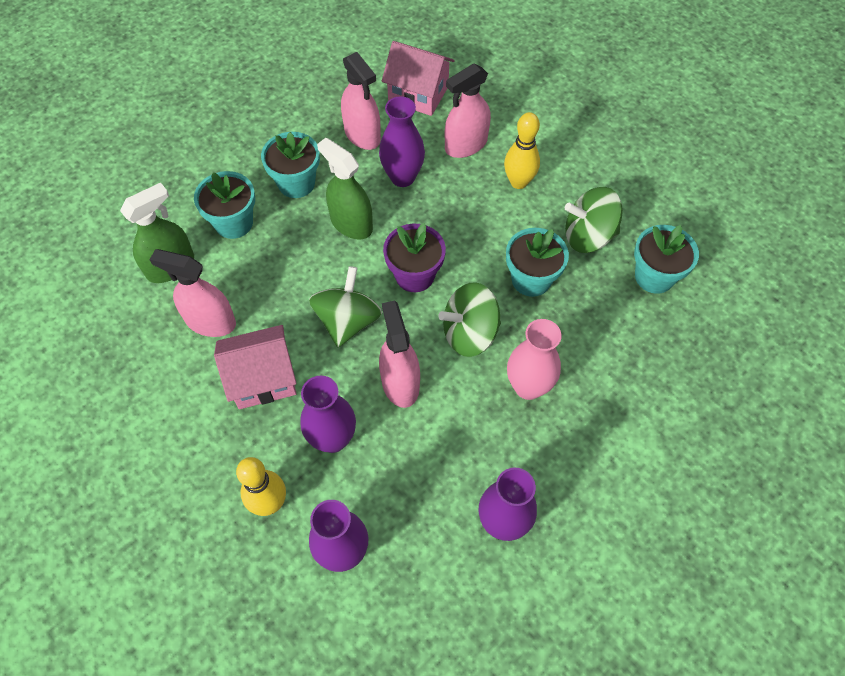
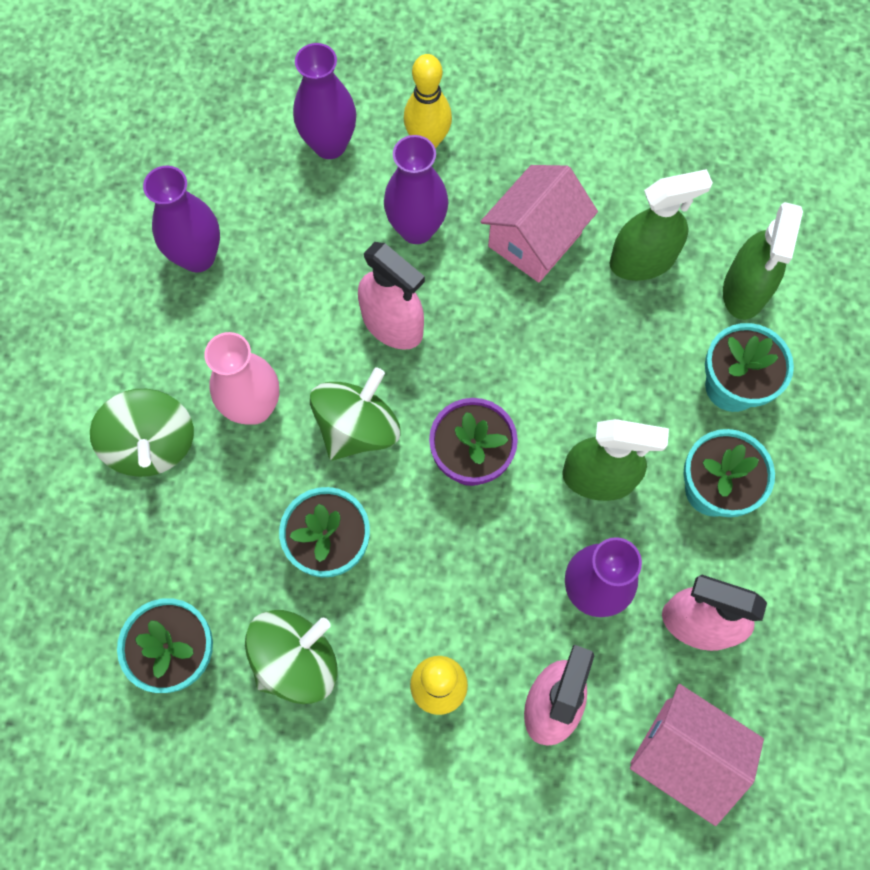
camera: 145 degrees right, 10 degrees up
(210, 321) = (642, 260): pink spray bottle -> green spray bottle
(348, 321) = (501, 354): green spinning top -> green spinning top (152, 444)
(418, 94) = (684, 754): pink house -> pink house turned 45 degrees clockwise

